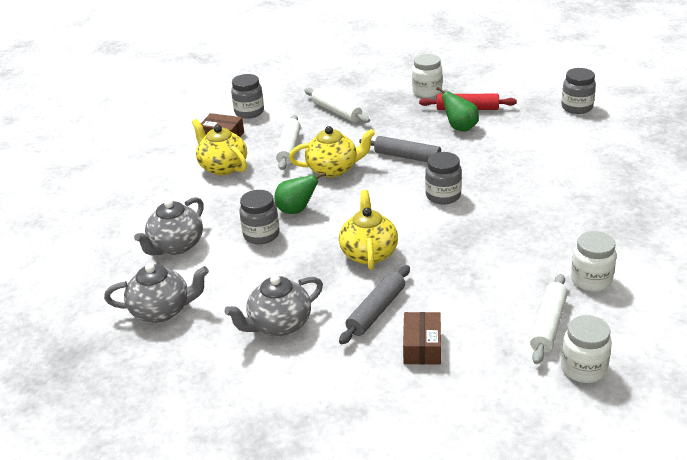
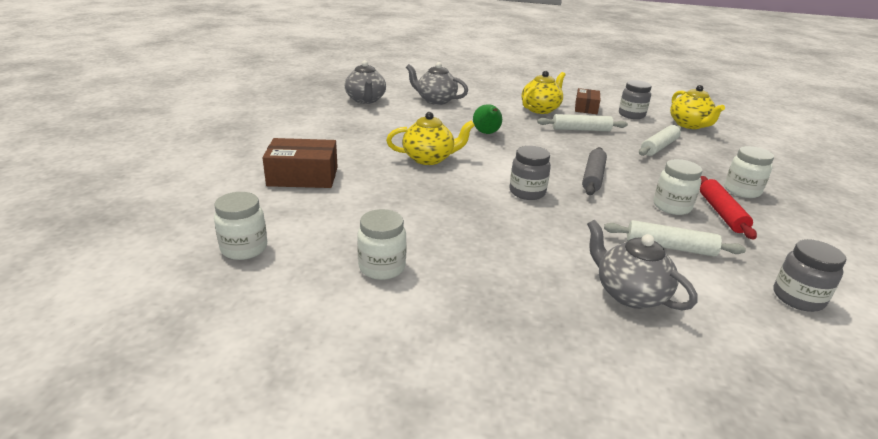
camera: 80 degrees right, 5 degrees down
(261, 235) = (451, 123): grey jar -> none
(279, 324) = (343, 130): grey teapot -> grey teapot (629, 294)
(333, 169) = (554, 146): yellow teapot -> yellow teapot (689, 125)
(376, 311) = (352, 160): grey rolling pin -> none
(422, 347) = (303, 176): brown box -> brown box, size x1.52
(460, 128) = (671, 207): green pear -> white jar
(548, 325) = (314, 235): white rolling pin -> white rolling pin (669, 247)

